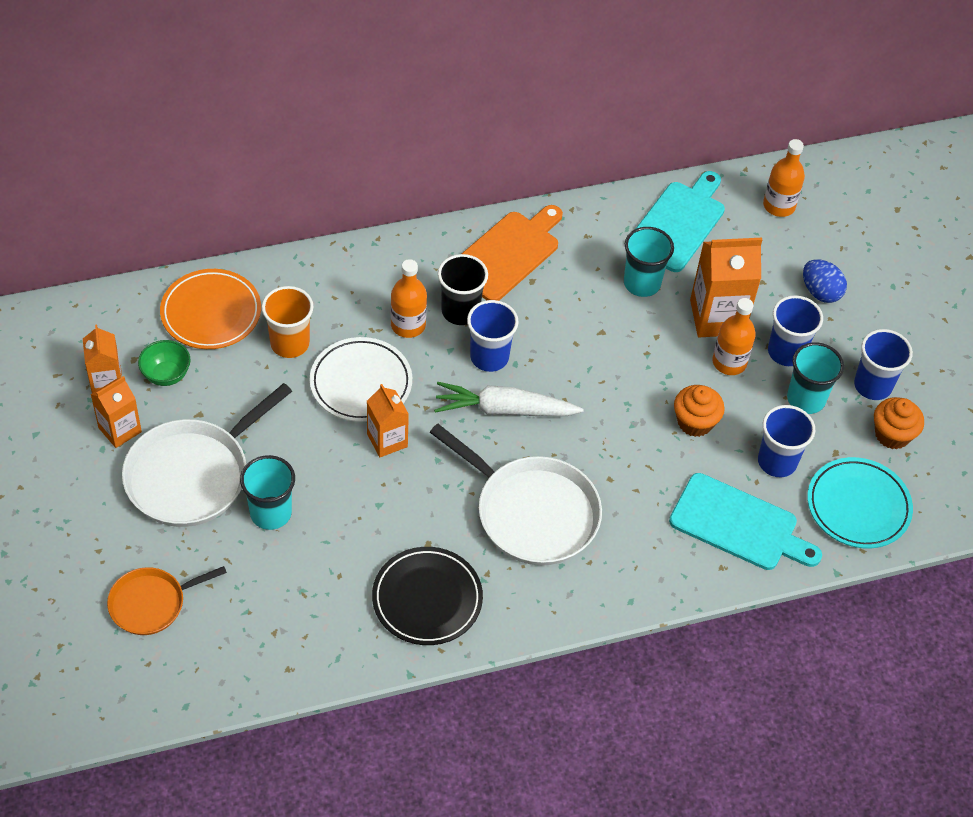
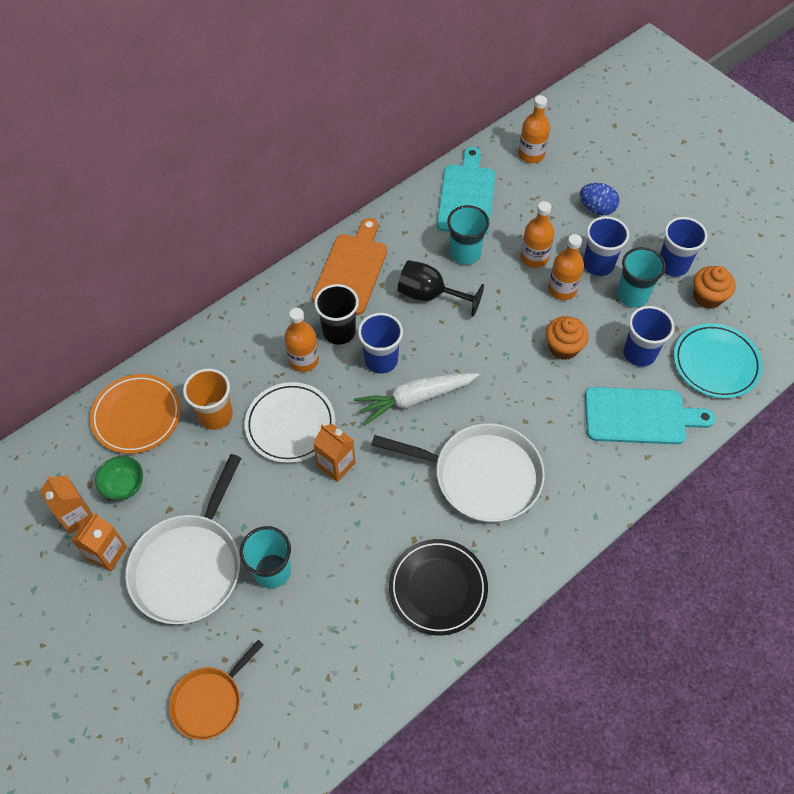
camera: 20 degrees left, 5 degrees up
(578, 312) = (430, 295): none -> black goblet
(717, 317) = (534, 257): orange carton -> orange bottle

